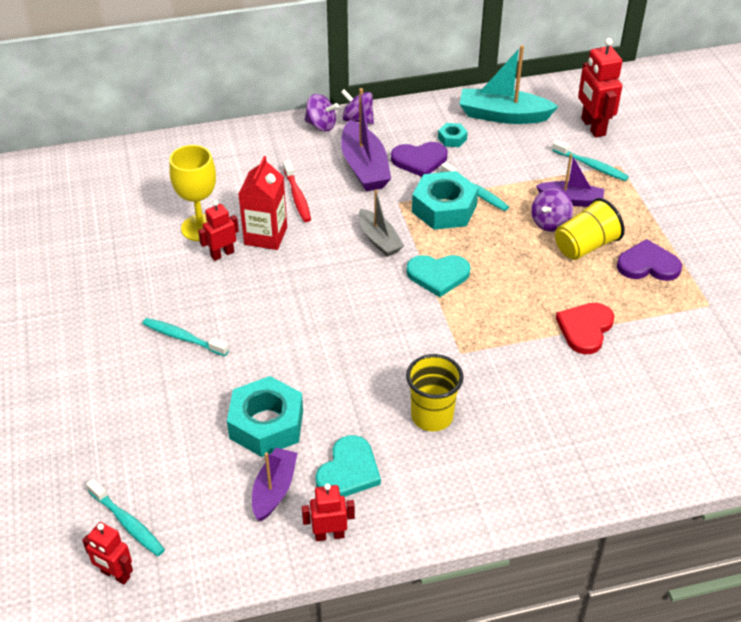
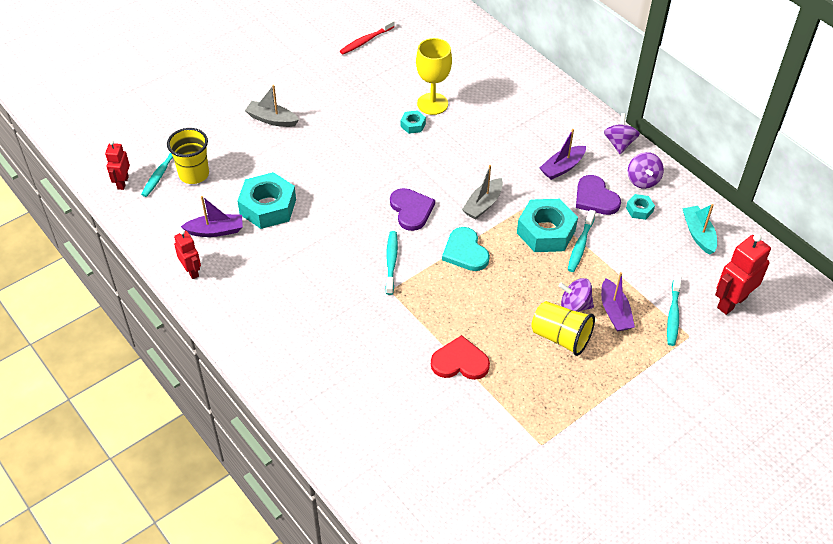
camera: 65 degrees right, 5 degrees up
(116, 376) = (272, 119): none -> grey boat
(183, 338) = (322, 137): turquoise toothbrush -> turquoise toothbrush (391, 262)
(222, 254) = (413, 125): red robot -> turquoise nut
(265, 236) = (446, 140): red carton -> none
(297, 197) = (500, 142): red toothbrush -> red toothbrush (365, 41)
(321, 125) = (595, 125): purple spinning top -> purple spinning top (642, 180)
(348, 471) = (248, 263): turquoise heart -> none
(364, 167) = (562, 167): purple boat -> purple boat, size x0.64
(432, 416) = (318, 292): yellow cup -> yellow cup (194, 174)
(503, 115) = (698, 234): turquoise boat -> turquoise boat, size x0.64
(648, 265) = (565, 388): purple heart -> purple heart (411, 210)

